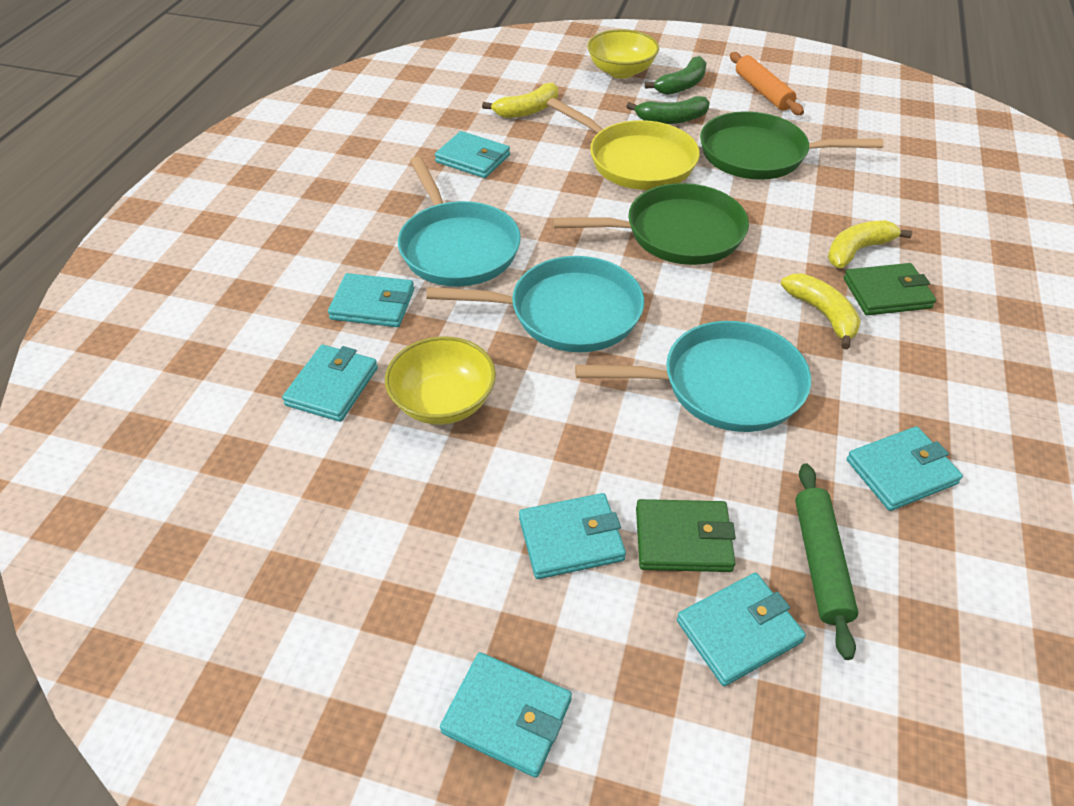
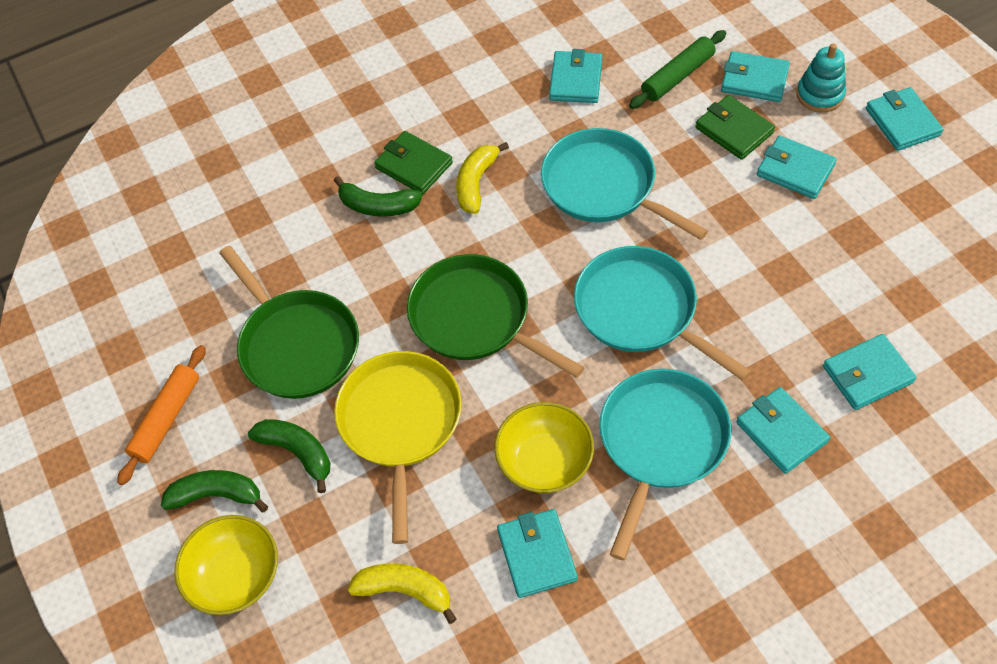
camera: 130 degrees left, 10 degrees up
(443, 402) = (796, 304): yellow bowl -> yellow bowl (544, 461)
(643, 674) = (820, 95): none -> turquoise stacking toy
(857, 250) = (378, 206): yellow banana -> green banana
(901, 472) = (576, 80): turquoise wallet -> turquoise wallet turned 75 degrees clockwise

